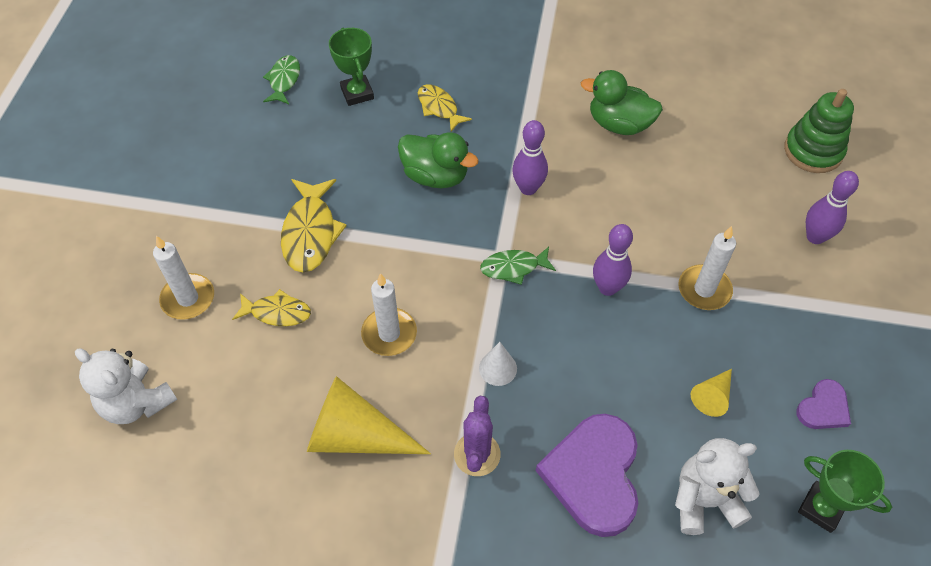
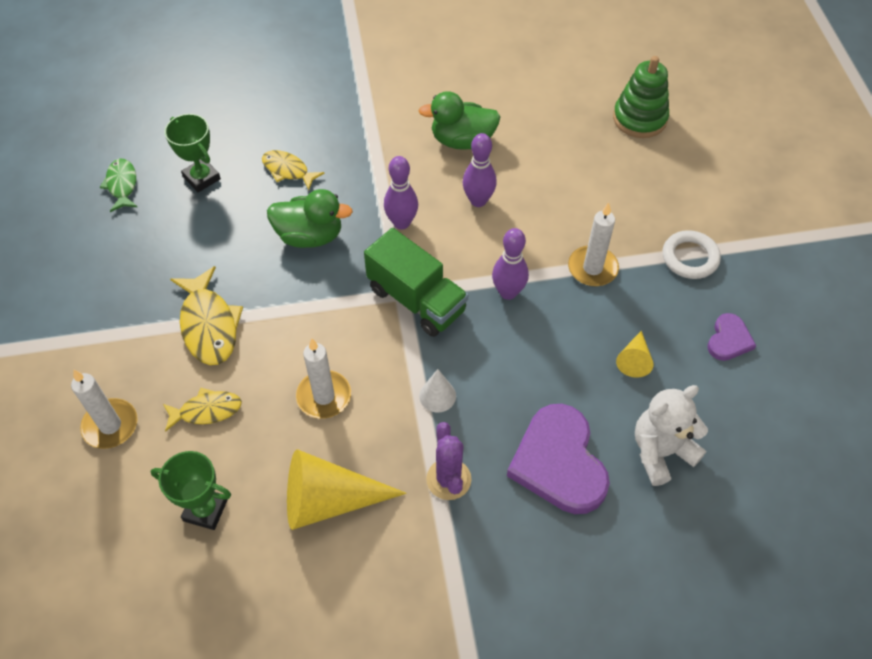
camera: 20 degrees left, 0 degrees up
(137, 402) = (99, 542): white teddy bear -> none
(513, 268) = (416, 300): green fish -> green truck
(813, 309) = (690, 257): none -> white ring
(815, 237) = (669, 194): purple bowling pin -> purple bowling pin (478, 201)
(821, 508) = (757, 425): green trophy -> green trophy (205, 510)

